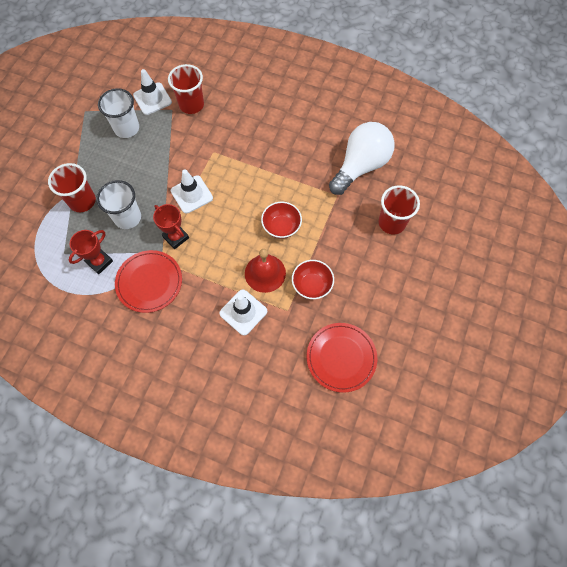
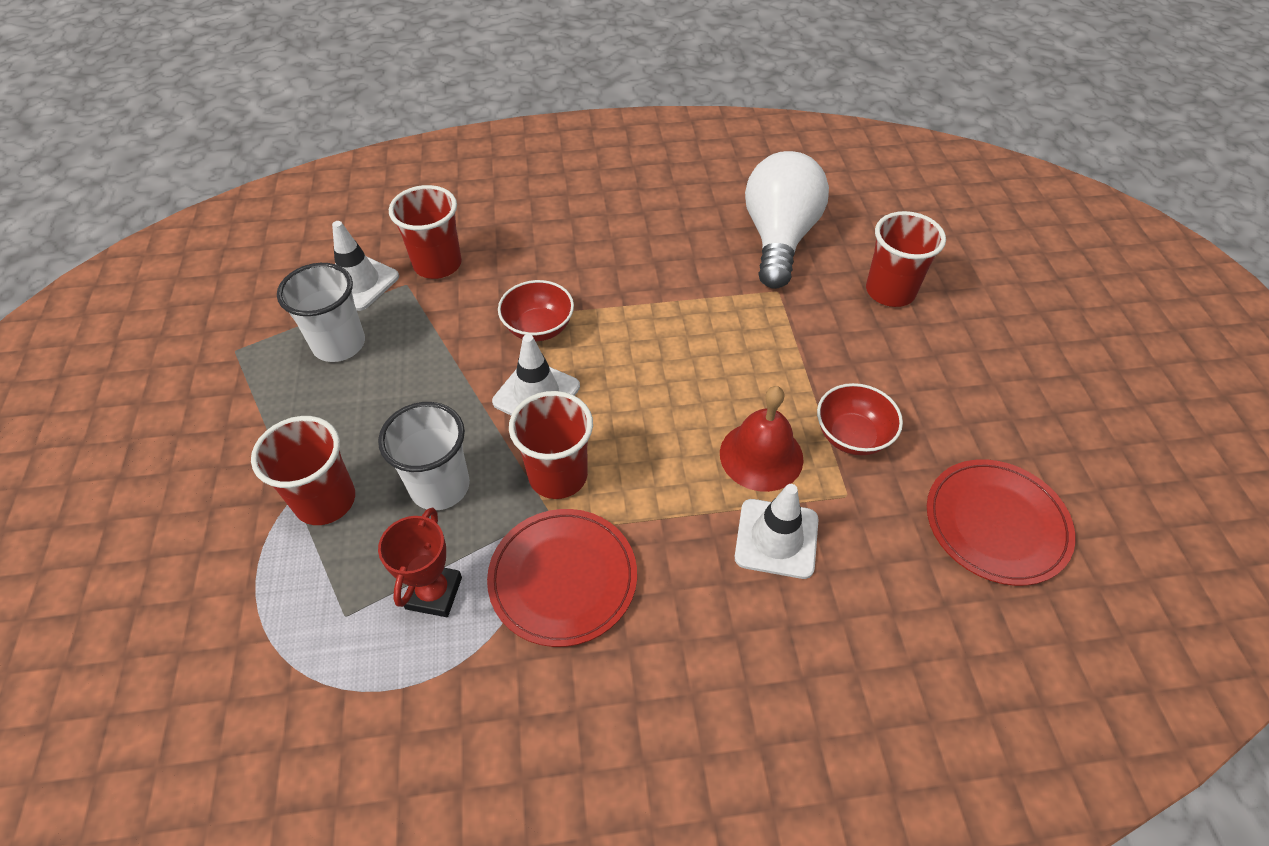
camera: 30 degrees left, 15 degrees down
(176, 237) = (558, 475): red trophy -> red cup
(281, 227) = (729, 373): red bowl -> red bowl (538, 328)

